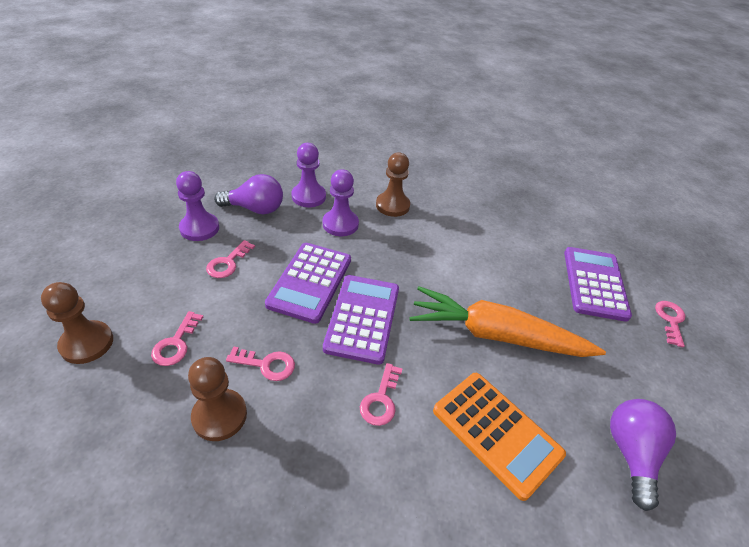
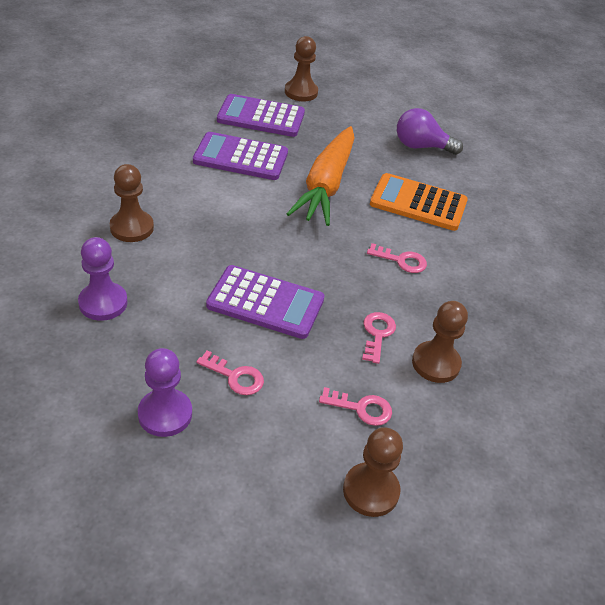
camera: 90 degrees left, 0 degrees up
(255, 209) = (125, 357): purple light bulb -> none
(340, 224) = (165, 275): purple pawn -> none
(362, 318) = (314, 265): purple calculator -> purple calculator (241, 157)
(496, 432) = (418, 203): orange calculator -> orange calculator turned 120 degrees counterclockwise
(670, 320) = (301, 92): pink key -> brown pawn

